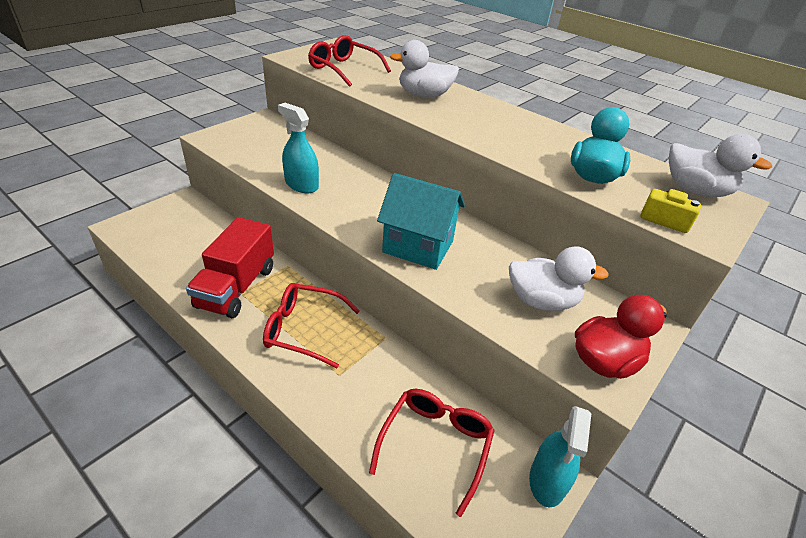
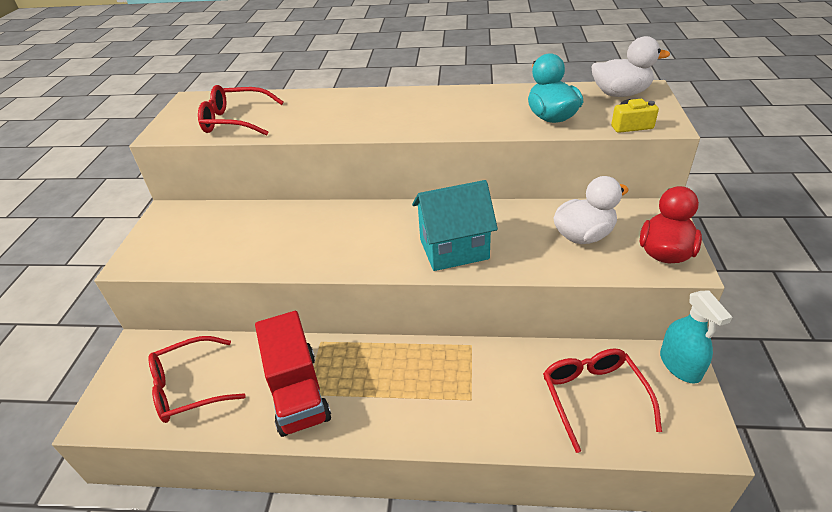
camera: 30 degrees left, 0 degrees up
(301, 185) = (290, 255): turquoise spray bottle -> none
(303, 329) = (400, 385): red glasses -> red glasses (188, 388)
(424, 95) = (343, 112): white duck -> none

